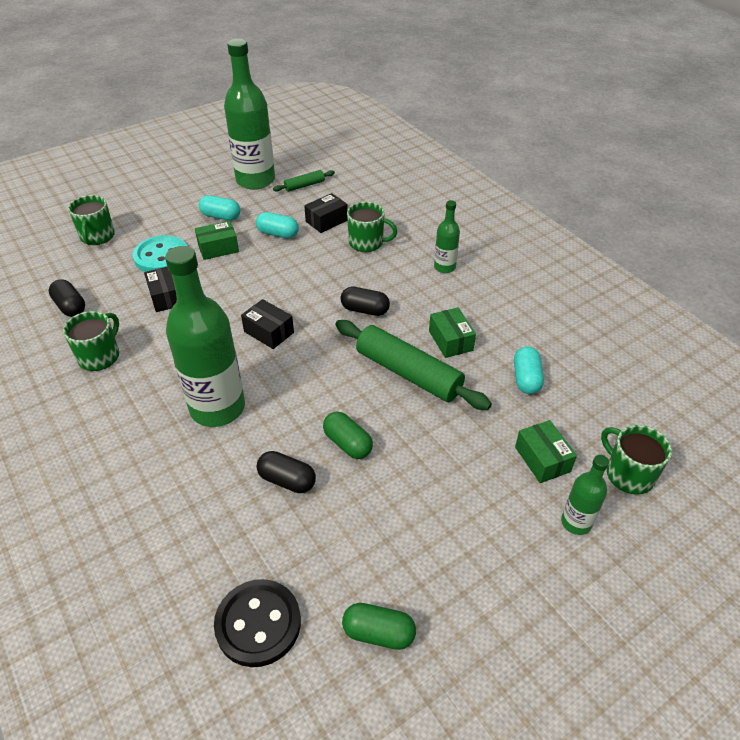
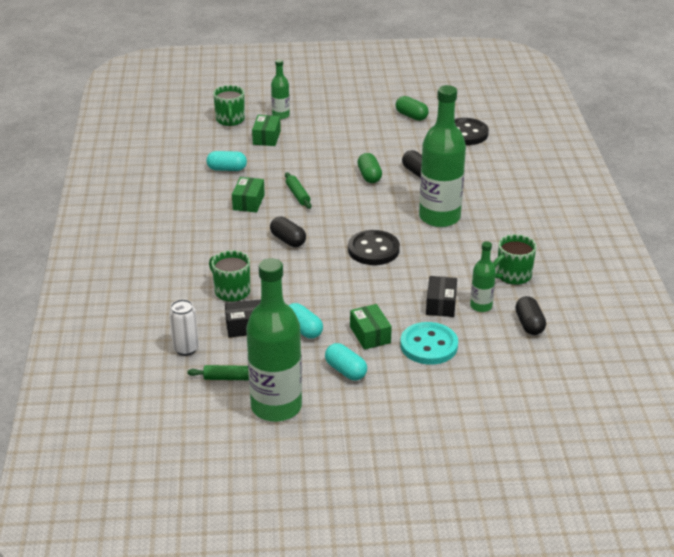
camera: 150 degrees left, 10 degrees down
(97, 237) = (486, 393): green mug -> none
(218, 248) = (370, 335): green box -> green box turned 60 degrees clockwise
(269, 332) = (373, 250): black box -> black button
(355, 192) = (186, 349): none -> white can
(408, 373) = (298, 195): green rolling pin -> green rolling pin, size x0.48
(444, 267) = (191, 249): green bottle -> green bottle (481, 306)
(526, 379) = (227, 169): turquoise capsule -> turquoise capsule turned 60 degrees clockwise

